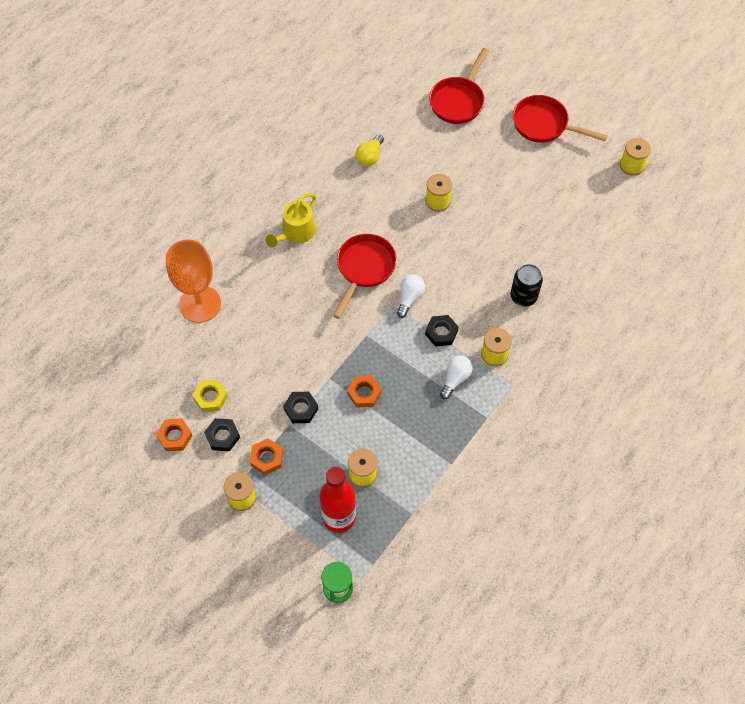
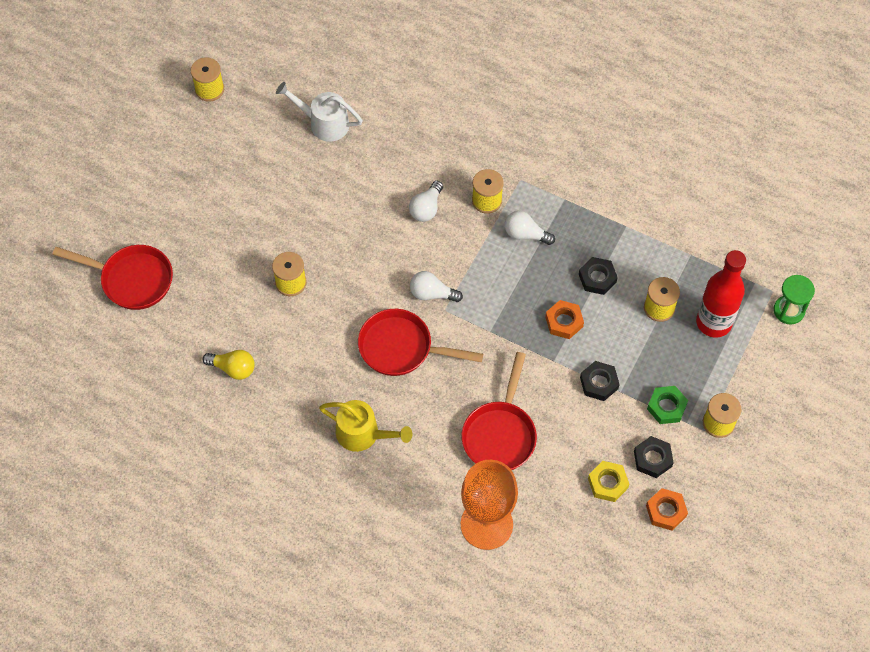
camera: 100 degrees left, 0 degrees up
(267, 458) = (666, 407): orange nut -> green nut
(441, 332) = (470, 255): black nut -> black nut (597, 278)
(493, 306) = (426, 208): none -> white light bulb
(523, 296) = (407, 180): black can -> none
(544, 125) = (160, 182): red pan -> red pan (500, 434)
(589, 242) = (324, 123): none -> white watering can

